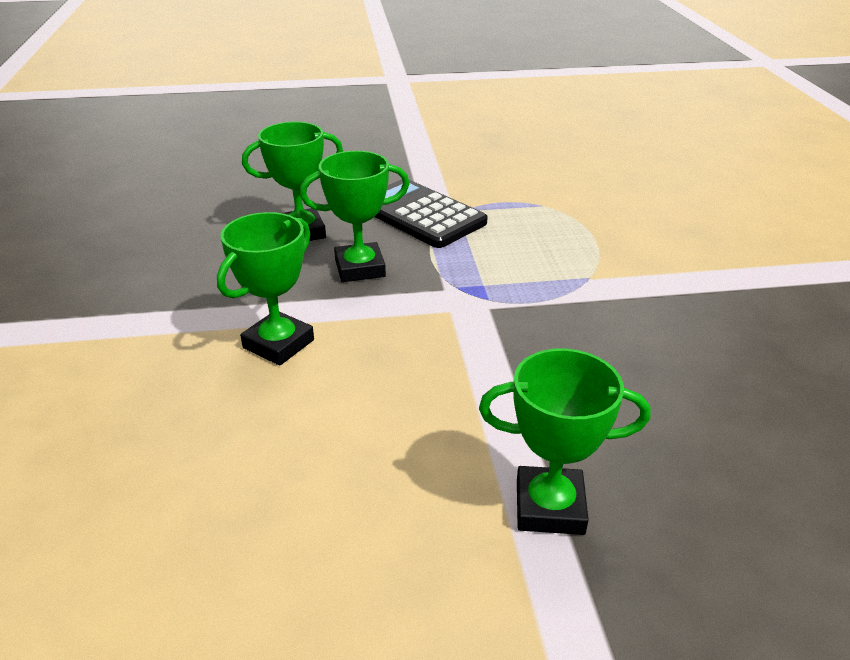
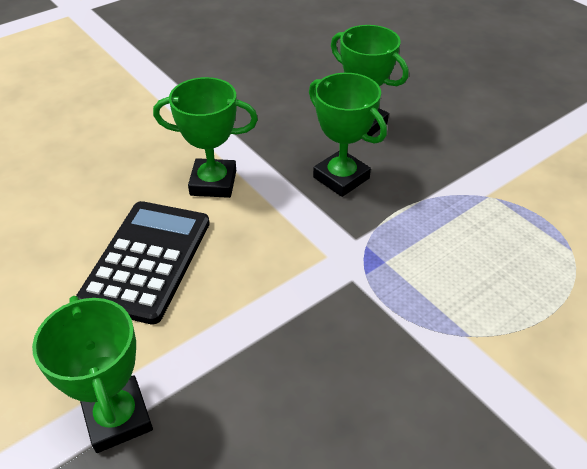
camera: 60 degrees right, 10 degrees up
(420, 214) = (458, 175): black calculator -> black calculator (147, 260)

